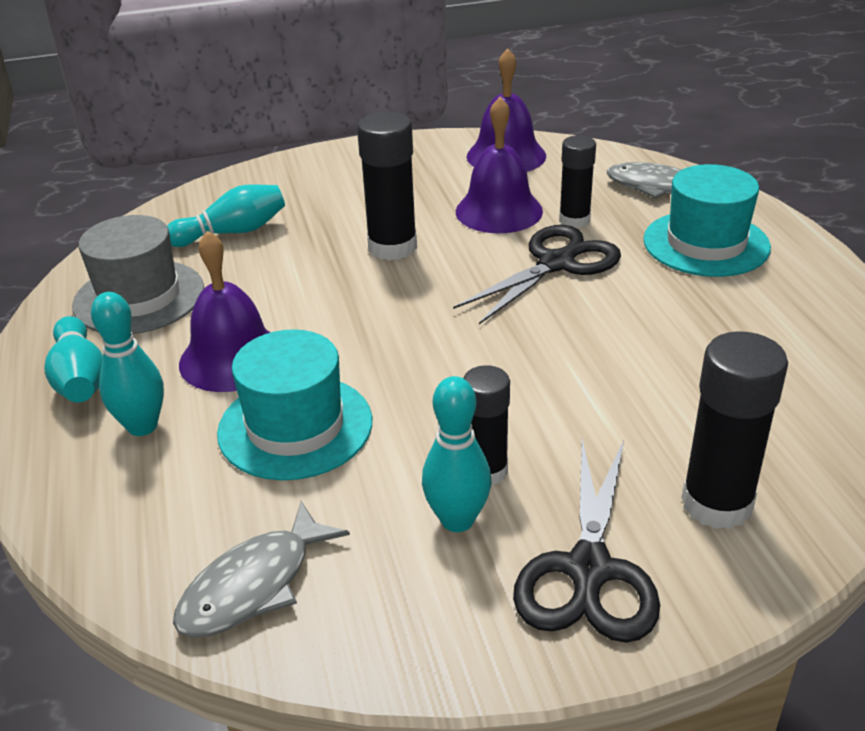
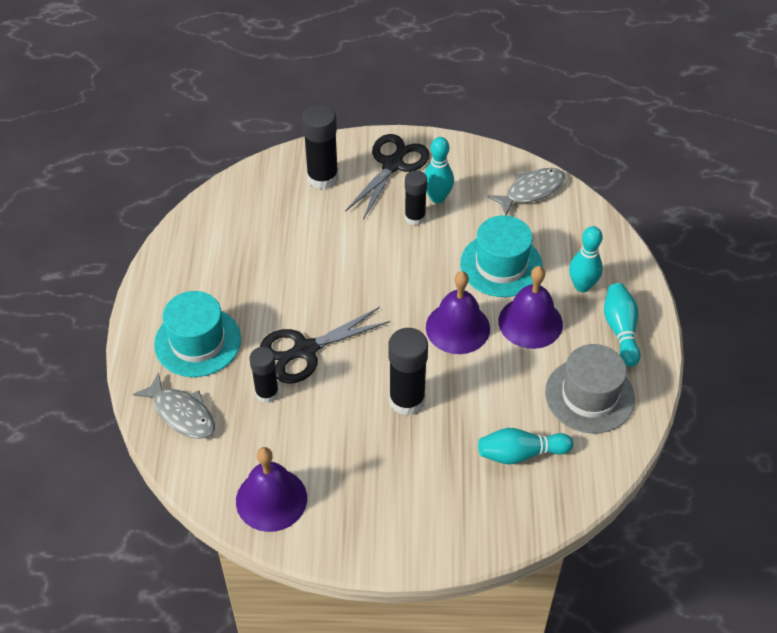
camera: 165 degrees left, 15 degrees up
(499, 211) = (314, 421): purple bell -> purple bell (457, 327)

